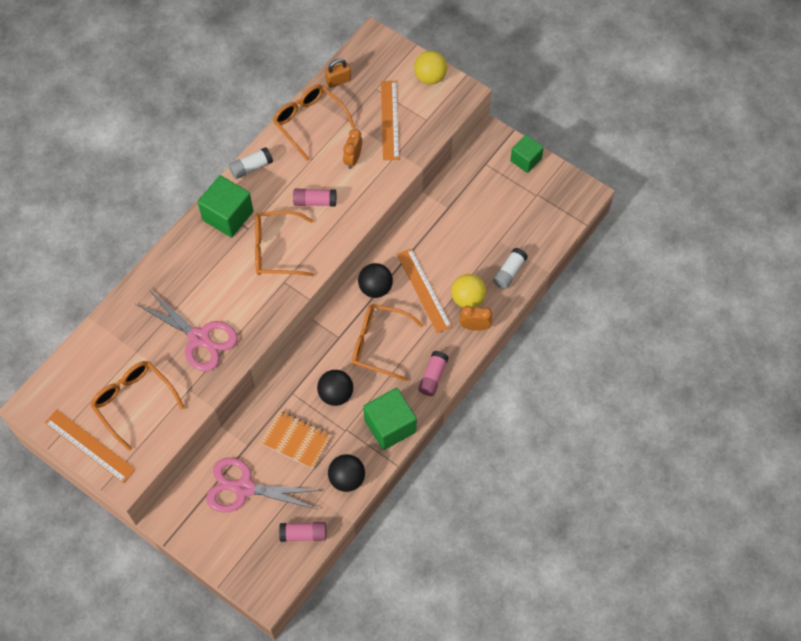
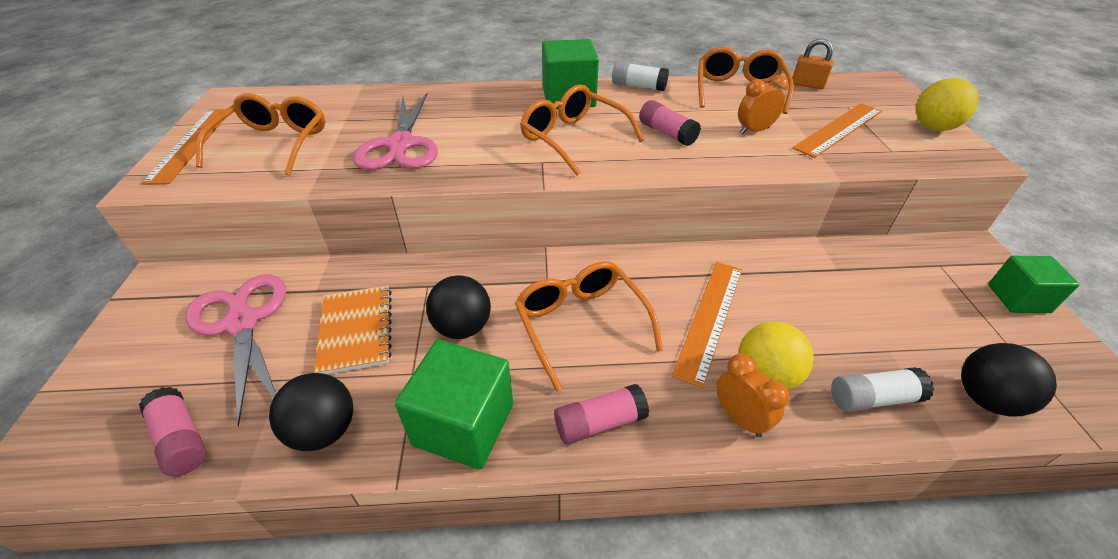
camera: 50 degrees right, 20 degrees down
(375, 288) = (650, 272): black ball -> black ball (985, 399)

